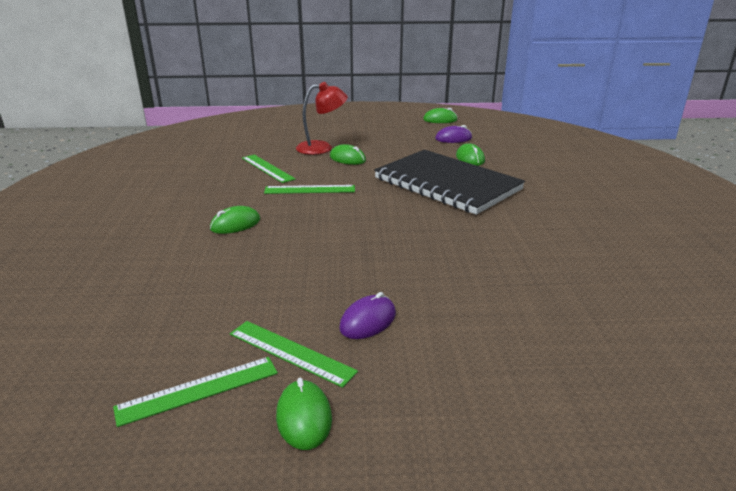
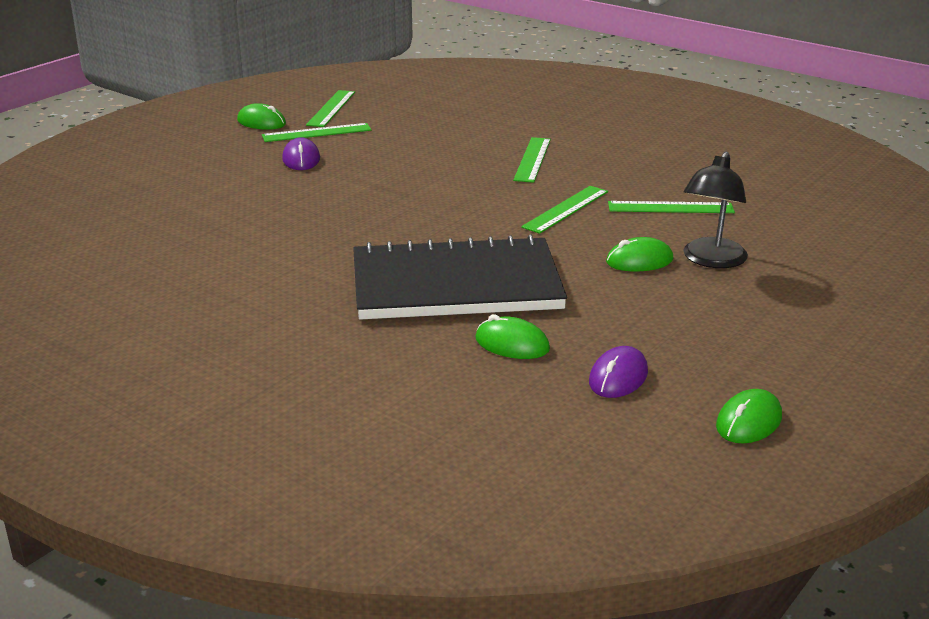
camera: 130 degrees right, 0 degrees up
(235, 224) = (532, 159): green mouse -> green ruler
(322, 148) = (711, 260): red lamp -> black lamp

